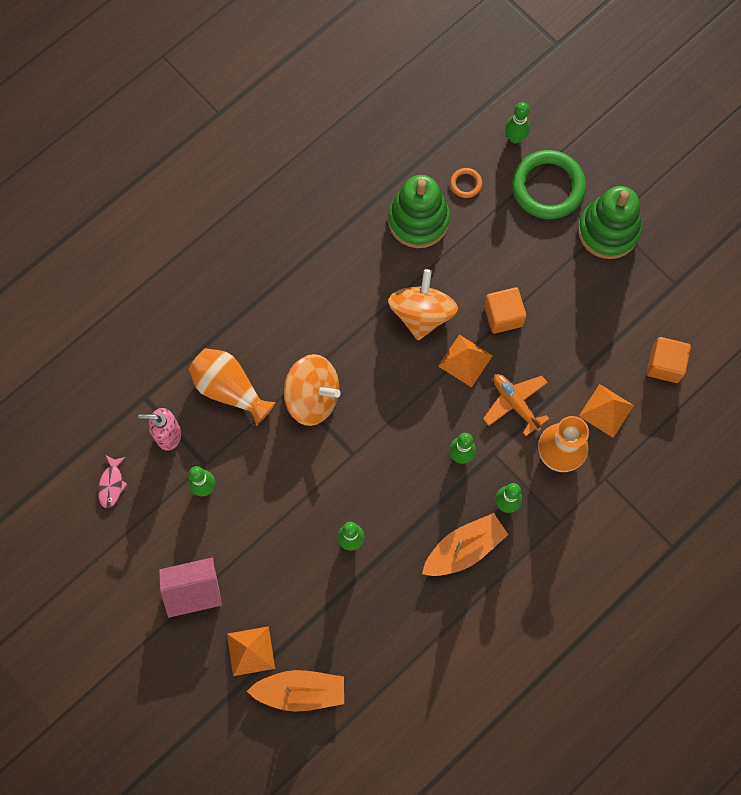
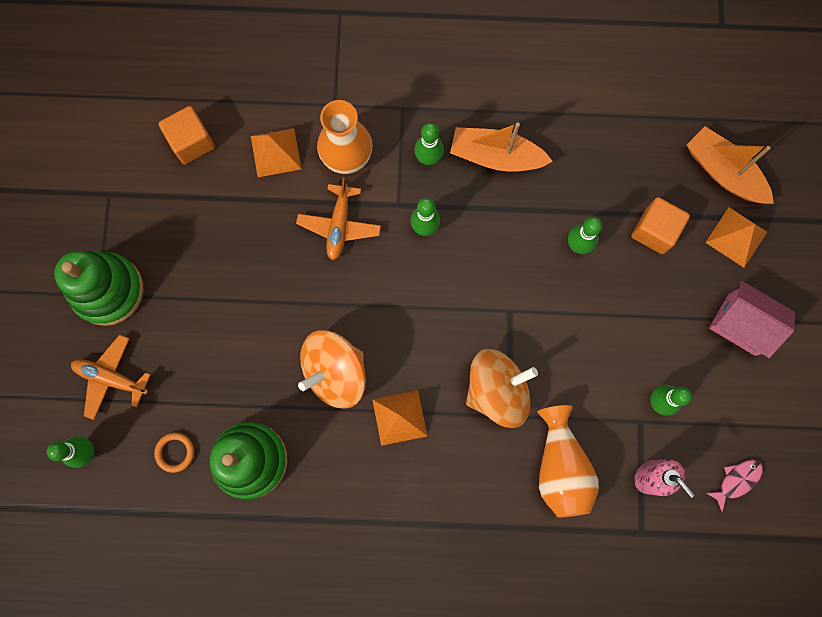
camera: 135 degrees left, 5 degrees up
(312, 397) = (497, 390): orange spinning top -> orange spinning top turned 90 degrees clockwise
(465, 360) = (341, 298): orange pyramid -> orange pyramid (399, 417)
(503, 316) = (271, 305): orange cube -> orange cube (654, 231)
(548, 187) = (111, 378): green ring -> orange plane

